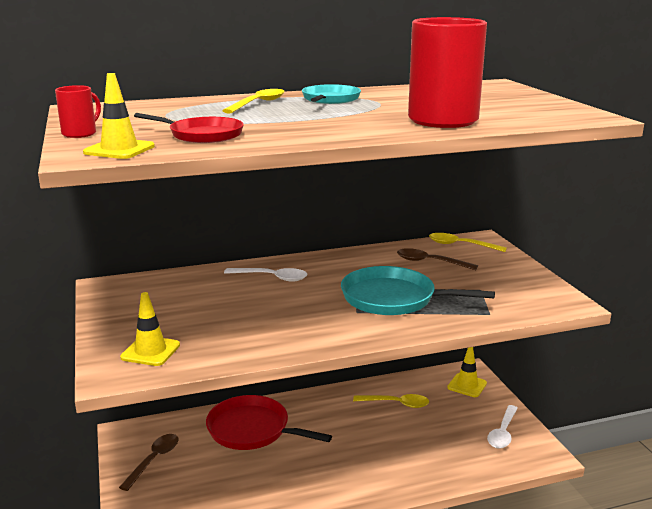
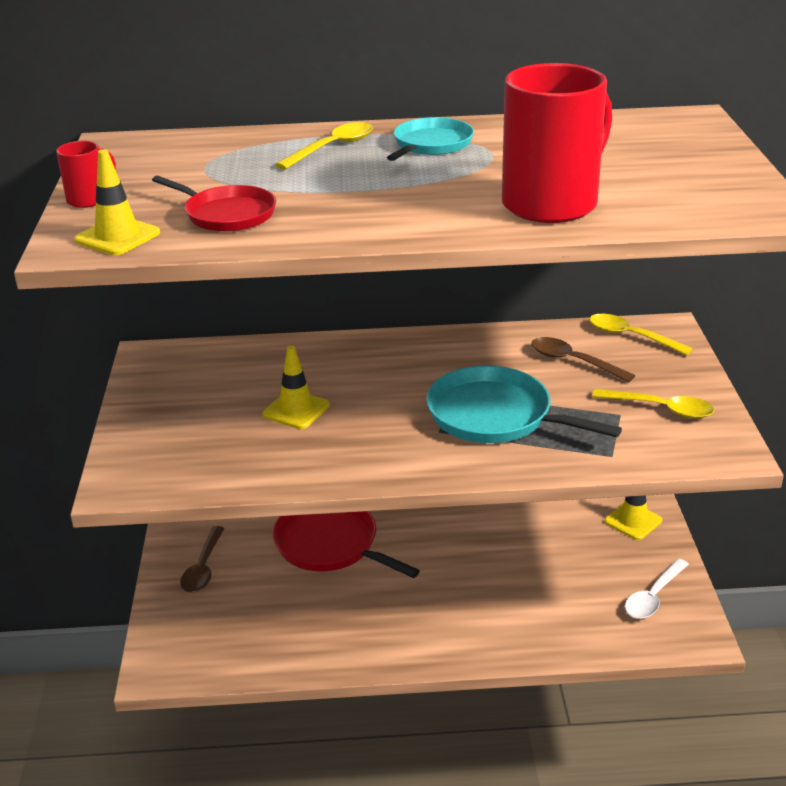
camera: 15 degrees right, 10 degrees up
(150, 351) = (171, 458): yellow traffic cone -> yellow traffic cone (296, 410)
(154, 460) = (203, 568): brown spoon -> brown spoon turned 150 degrees clockwise
(271, 277) = (354, 364): white spoon -> none
(396, 404) = (526, 534): yellow spoon -> yellow spoon (660, 409)

